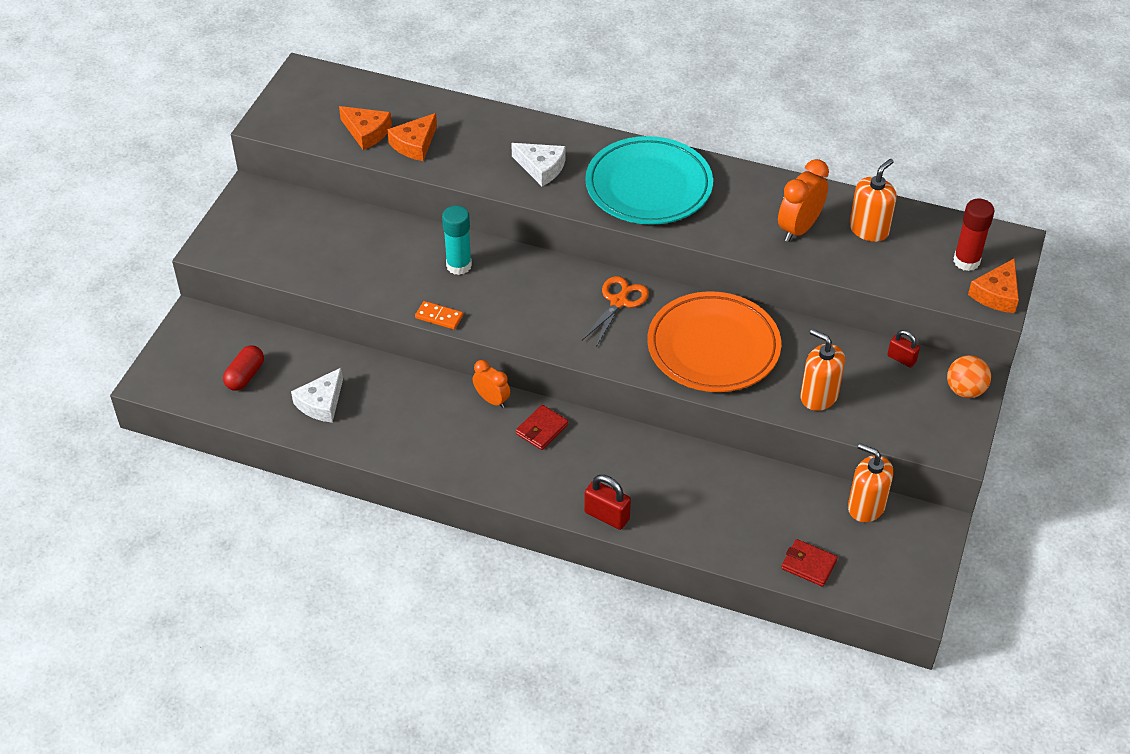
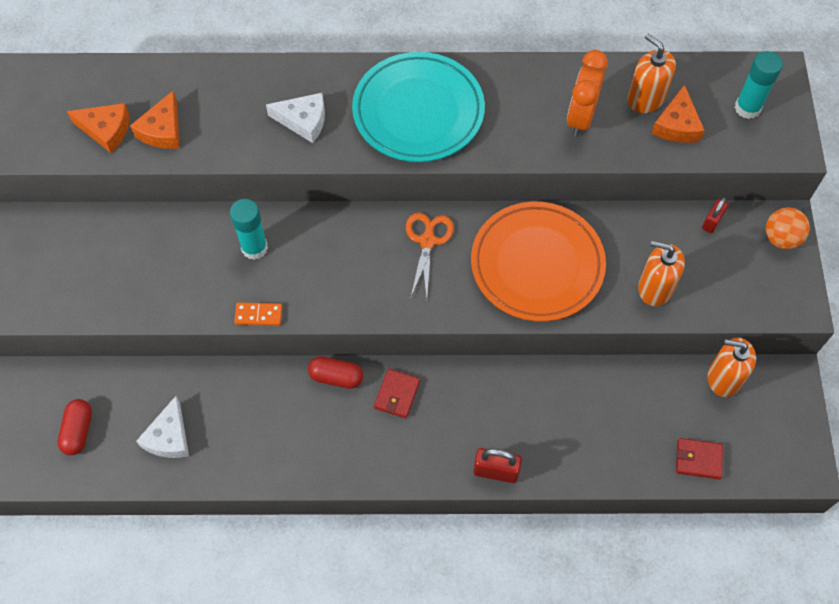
camera: 20 degrees left, 15 degrees up
(492, 400) = (336, 377): orange clock -> red capsule
(869, 229) = (645, 99): orange soap dispenser -> orange soap dispenser turned 60 degrees counterclockwise
(901, 359) = (712, 221): red padlock -> red padlock turned 75 degrees counterclockwise
(966, 261) = (747, 108): red glue stick -> turquoise glue stick
(996, 294) = (789, 137): orange cheese -> orange cheese (677, 125)

